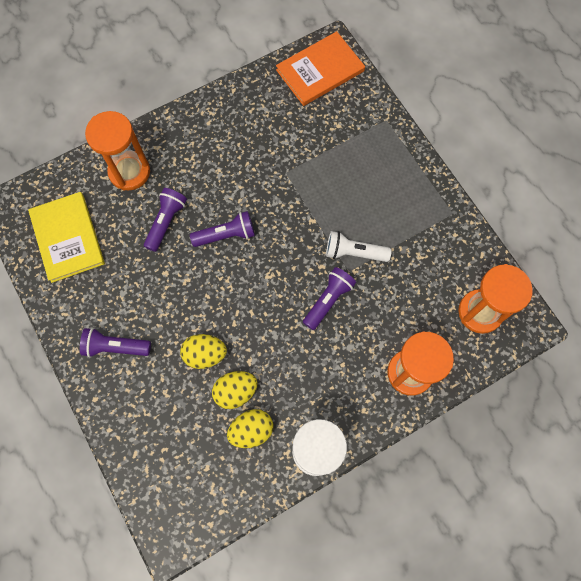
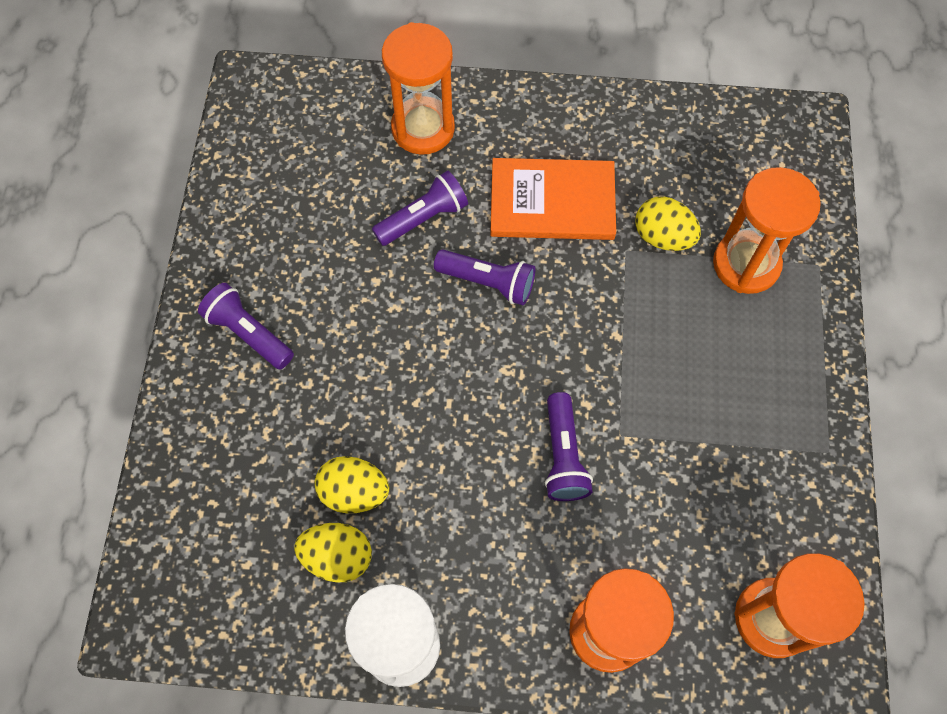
camera: 35 degrees right, 5 degrees down
(67, 238) = (290, 163): yellow book -> none
(205, 354) = (350, 417): yellow egg -> yellow egg (662, 237)
(320, 70) = (769, 145): orange book -> orange book (552, 202)
(328, 300) = (563, 455): purple flashlight -> purple flashlight turned 105 degrees clockwise
(350, 142) = (746, 264): none -> orange hourglass
(354, 252) = (645, 415): white flashlight -> none

